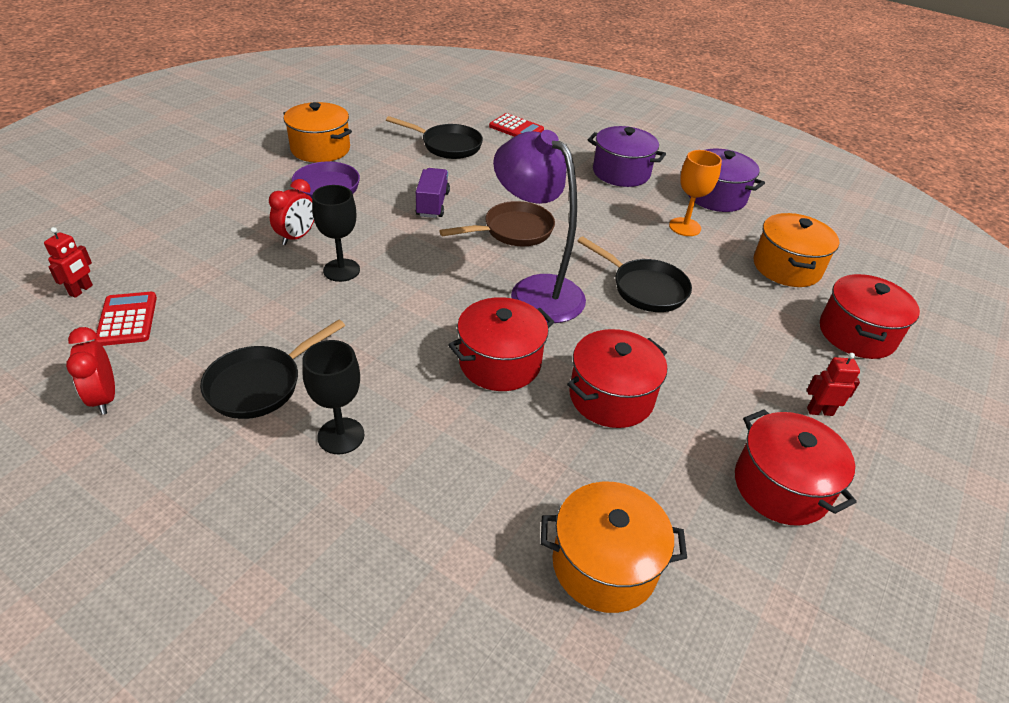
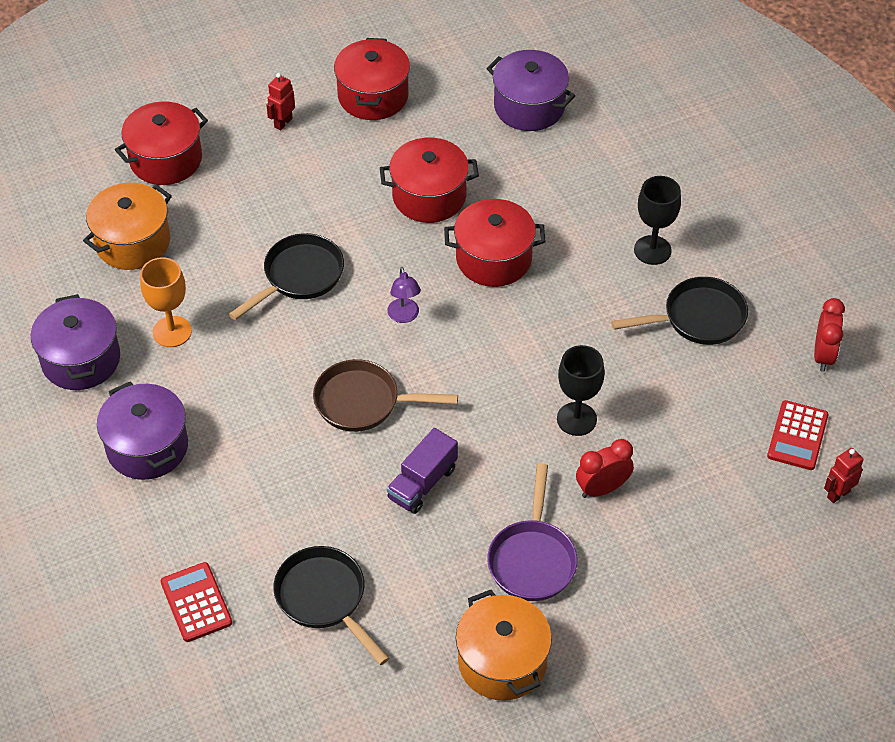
camera: 145 degrees left, 10 degrees up
(536, 290) = (404, 316): purple lamp -> purple lamp, size x0.41
(604, 564) = (529, 107): orange pot -> purple pot
(644, 288) = (299, 277): black pan -> black pan turned 60 degrees clockwise
(819, 411) = (283, 123): red robot -> red robot turned 90 degrees clockwise

